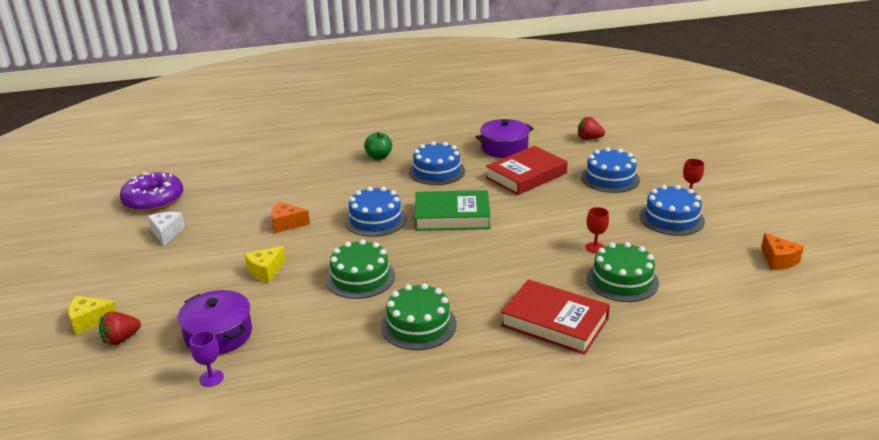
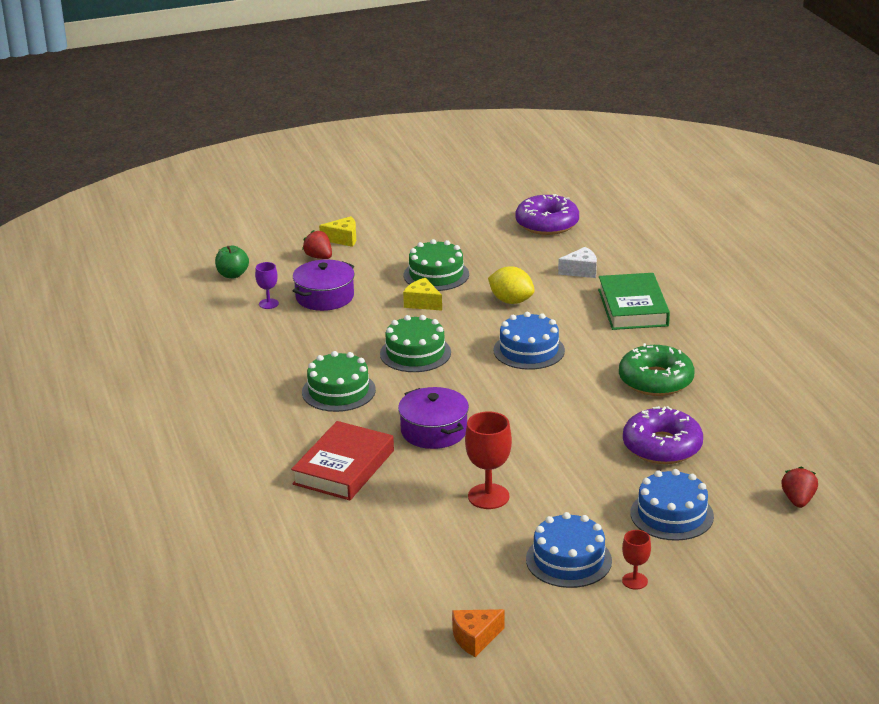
camera: 85 degrees right, 0 degrees up
(89, 321) = (343, 239): yellow cheese -> yellow cheese turned 105 degrees clockwise
(166, 233) = (484, 243): white cheese -> white cheese (581, 271)
(287, 224) = (511, 301): orange cheese -> yellow lemon
(379, 157) = (684, 337): green apple -> green apple (232, 275)
(437, 171) = (655, 380): blue cake -> green donut
(452, 216) = (545, 397): green book -> green book (632, 307)
(504, 148) = (740, 428): purple pot -> purple pot (433, 431)
(526, 175) = (662, 446): red book -> purple donut
(595, 248) = (488, 496): red goblet -> red goblet, size x1.74
(622, 280) = (421, 513): green cake -> green cake (436, 275)

